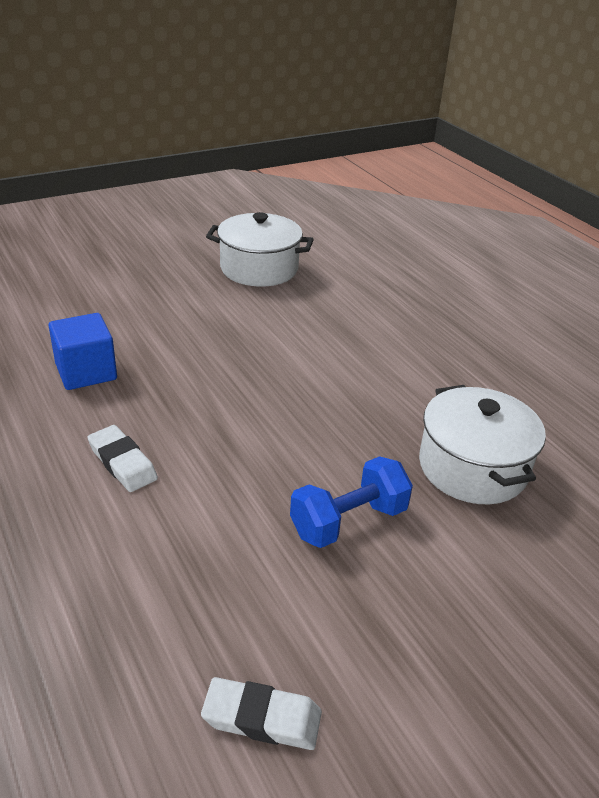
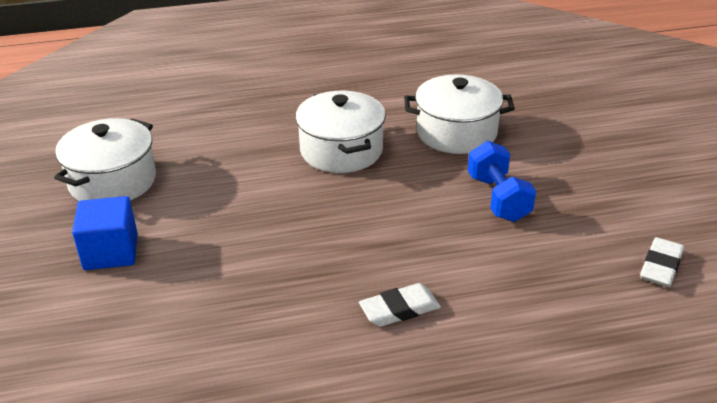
camera: 70 degrees left, 0 degrees up
(86, 372) = (244, 325): blue cube -> blue cube (111, 252)
(378, 382) = (341, 150): none -> white pot

